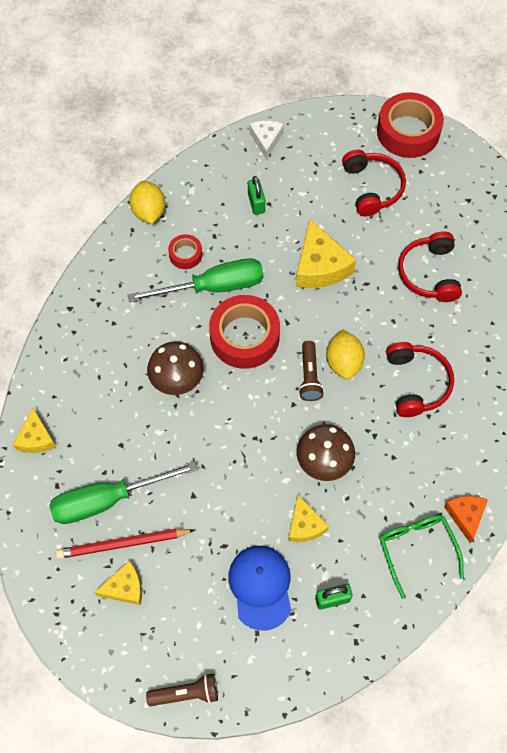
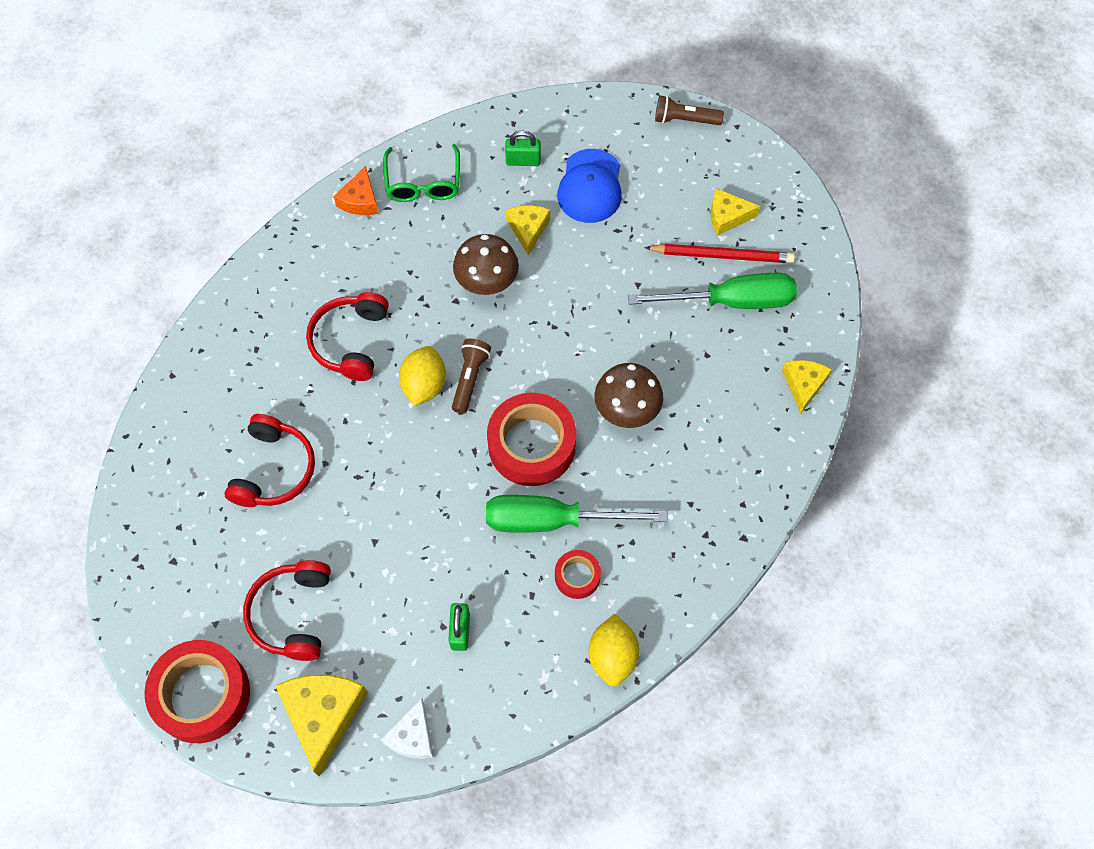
camera: 165 degrees left, 0 degrees up
(320, 266) = (407, 515): yellow cheese -> yellow cheese (323, 716)

